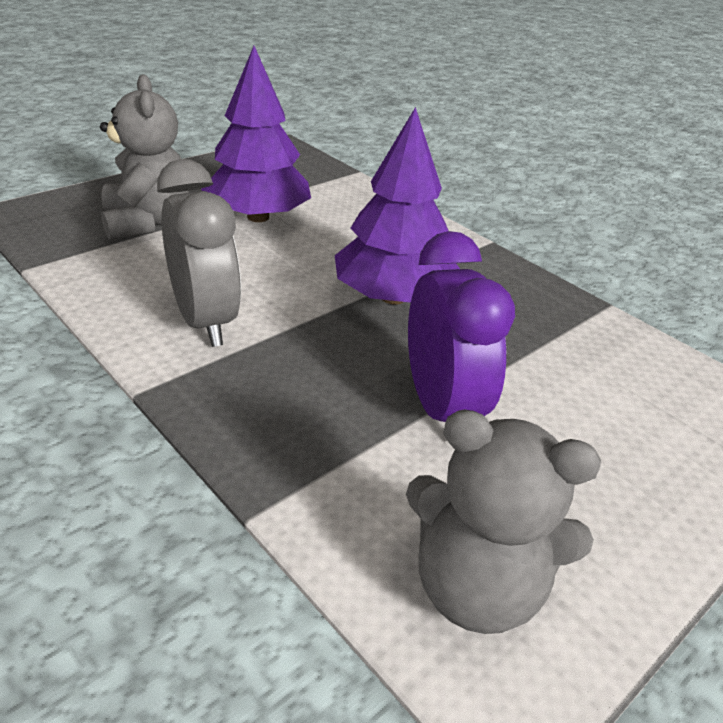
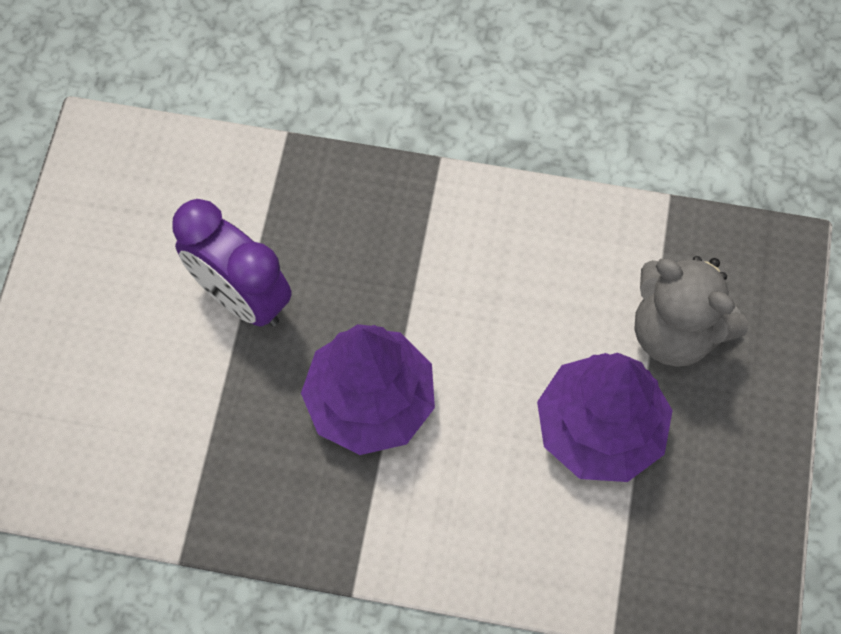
camera: 145 degrees right, 30 degrees up
(205, 321) = (476, 251): grey clock -> none
(477, 586) = (139, 180): grey teddy bear -> none

